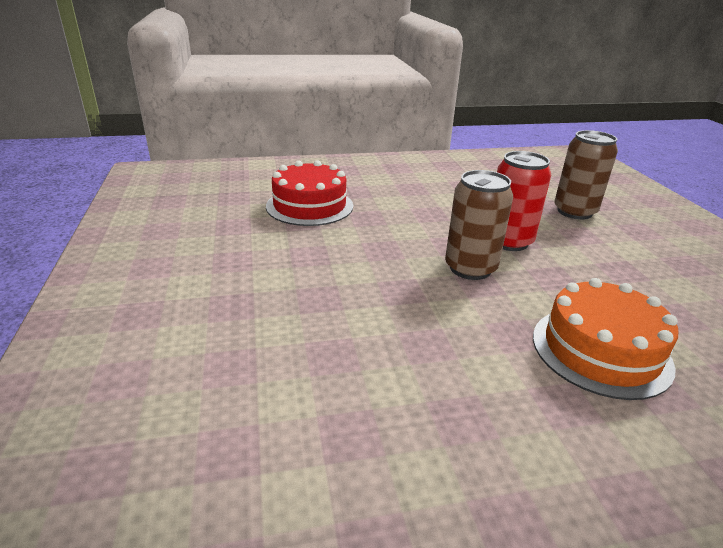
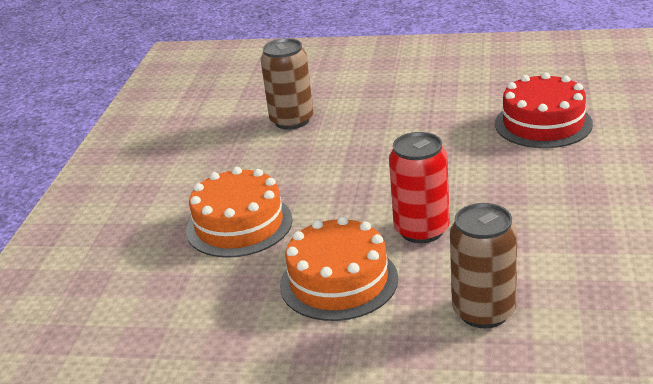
camera: 115 degrees right, 0 degrees up
(470, 268) = (380, 193): brown can -> brown can (292, 120)
(611, 268) = (339, 281): none -> orange cake

